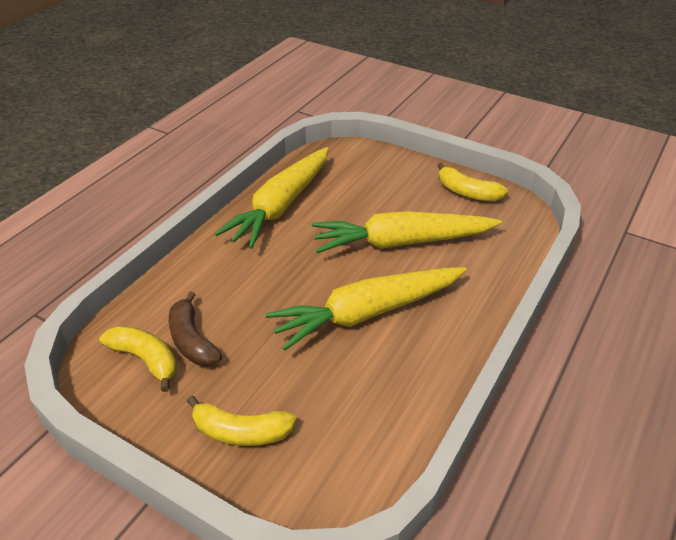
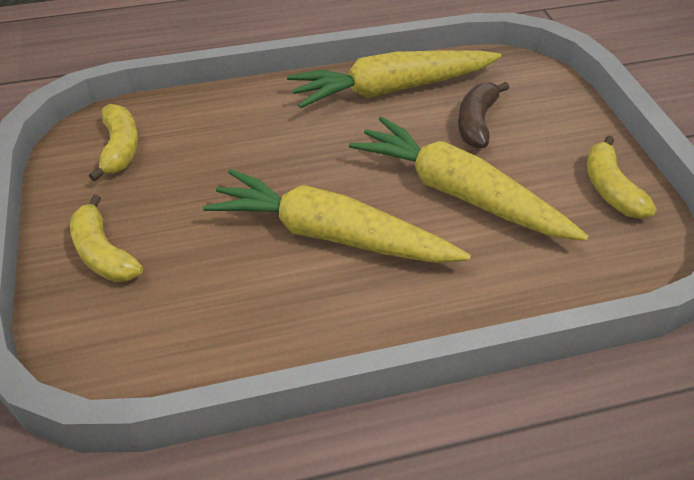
camera: 45 degrees right, 5 degrees up
(192, 340) = (168, 157): brown banana -> brown banana (476, 122)

